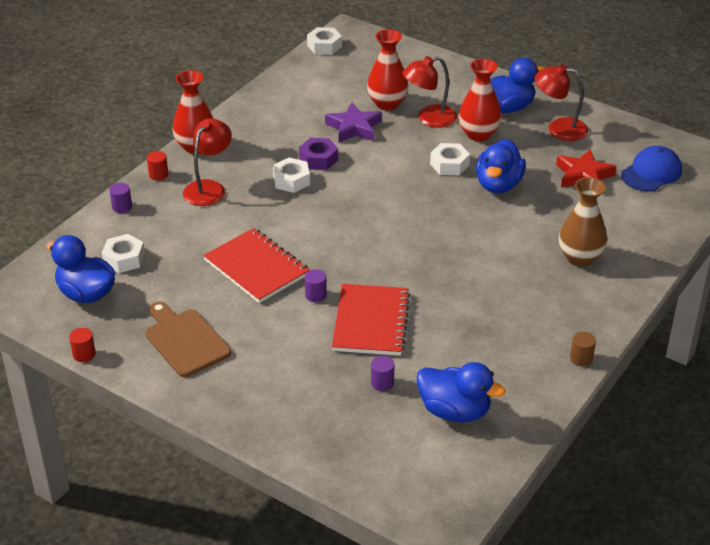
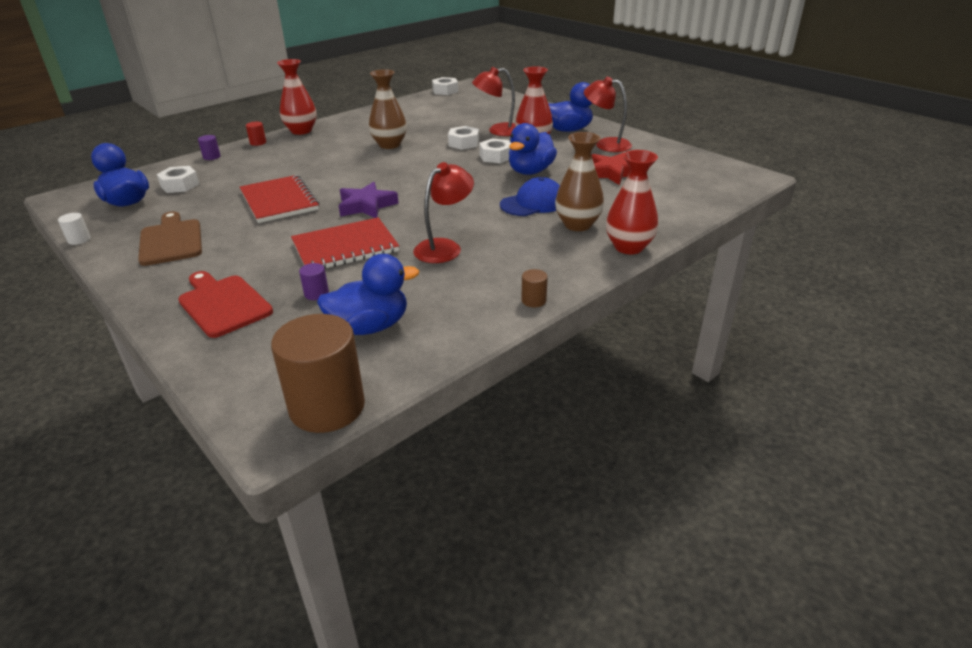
camera: 15 degrees right, 5 degrees down
(84, 354) = (79, 240): red cylinder -> white cylinder
(209, 188) = (288, 153): red lamp -> red lamp (444, 247)
(291, 180) = (357, 154): white nut -> white nut (464, 143)
(303, 409) = (223, 304): none -> red cutting board
(315, 295) = (312, 224): purple cylinder -> none
(318, 159) = (389, 145): purple nut -> brown vase
(354, 128) = (433, 131): purple star -> purple star (366, 206)
(371, 322) = (345, 247): red notebook -> red notebook turned 45 degrees clockwise
(387, 103) = (470, 121): red vase -> red vase (628, 247)
(454, 411) = (370, 327): blue duck -> blue duck turned 60 degrees counterclockwise
(469, 494) = (327, 407): none -> brown cylinder
(651, 173) = (678, 176): blue cap -> blue cap (533, 203)

